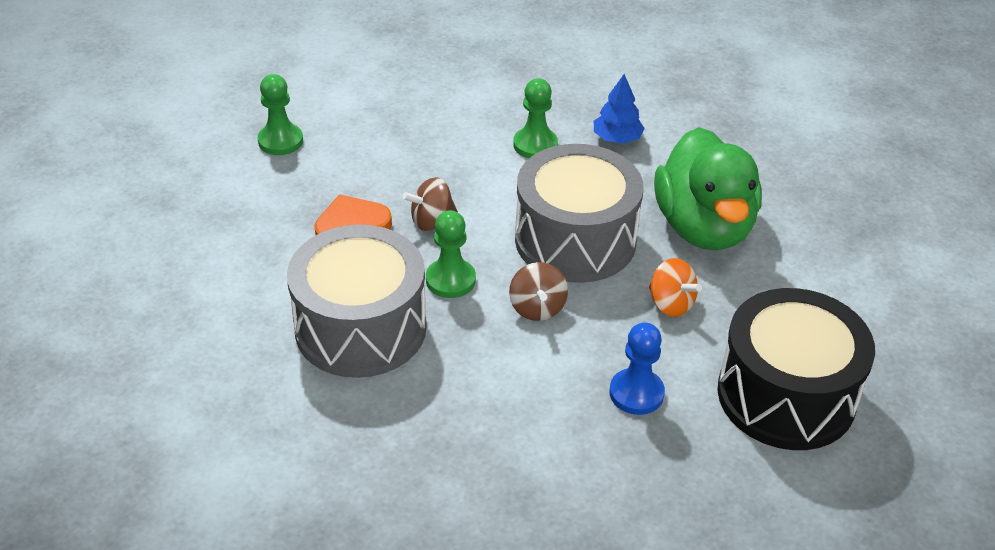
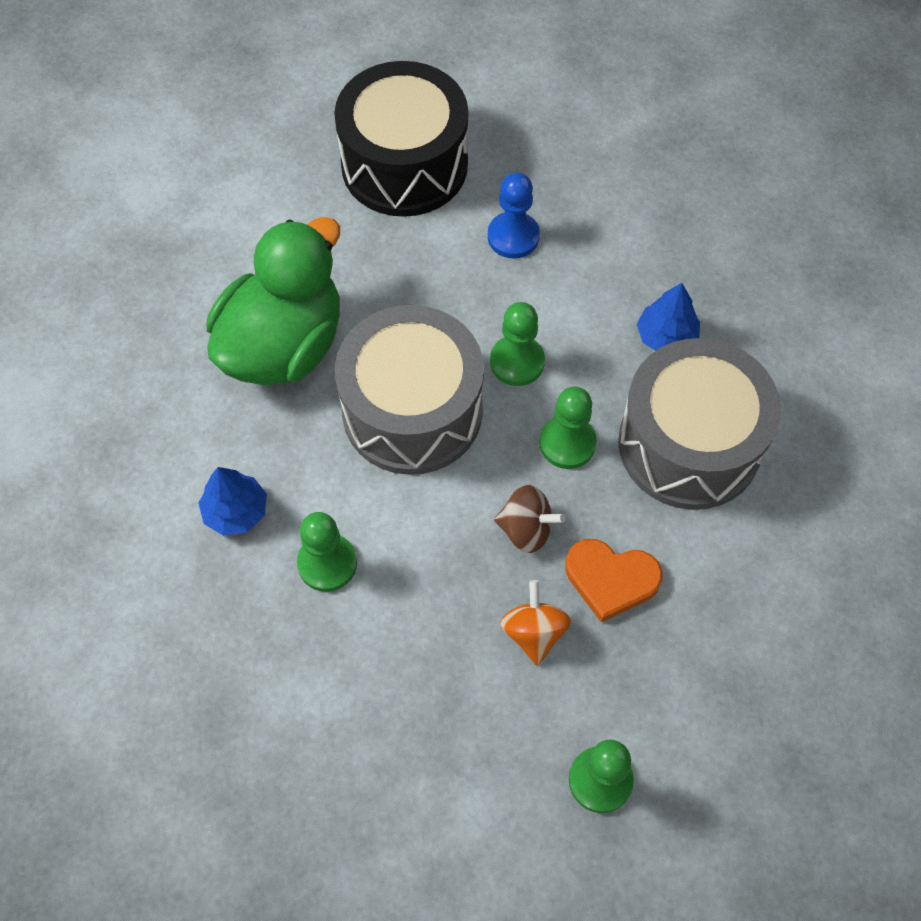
camera: 140 degrees left, 20 degrees up
(441, 391) = (666, 337): none -> blue tree
(537, 308) = (517, 362): brown spinning top -> green pawn
(670, 304) = (402, 291): orange spinning top -> orange spinning top (534, 632)

